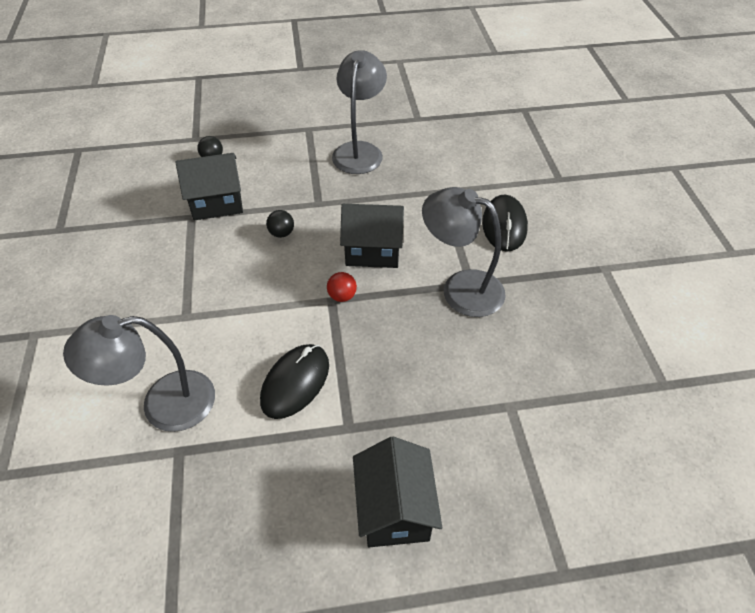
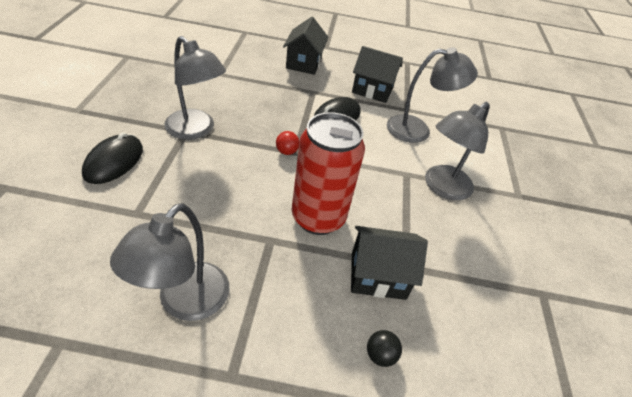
camera: 170 degrees left, 5 degrees down
(140, 311) = (442, 188): none -> grey lamp
(281, 233) = (318, 218): black ball -> red can
(373, 250) = (244, 177): black house -> black house (372, 90)

